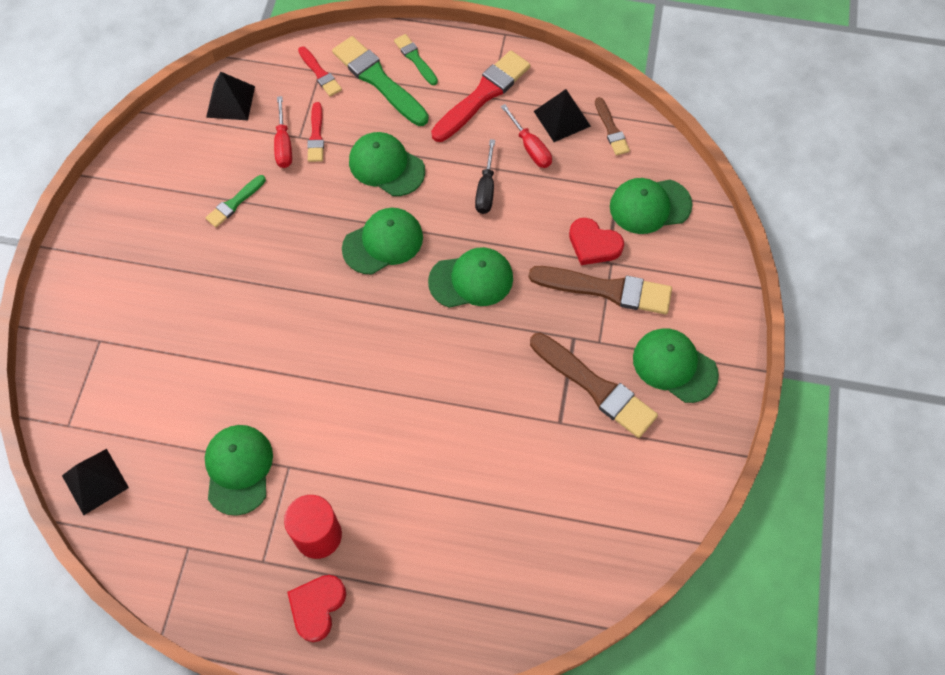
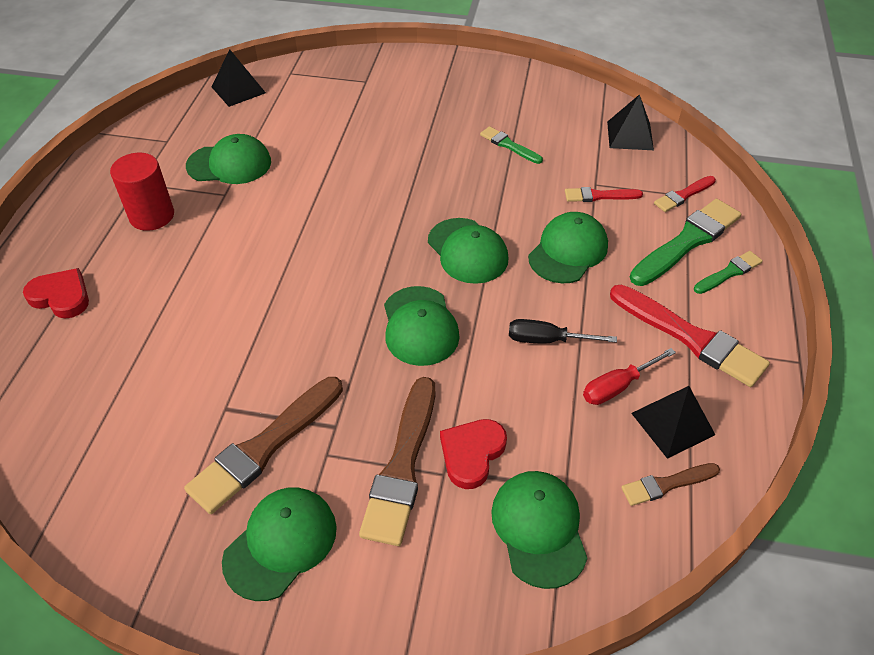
camera: 90 degrees right, 15 degrees down
(283, 145) = (583, 173): red screwdriver -> none
(317, 607) = (85, 218): red heart -> red heart (61, 296)

